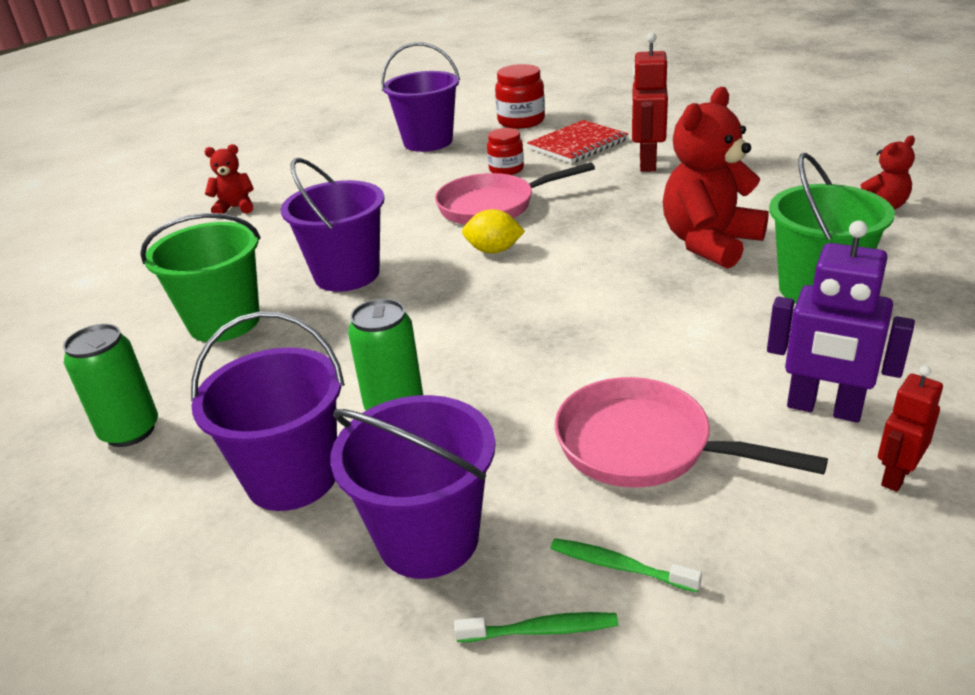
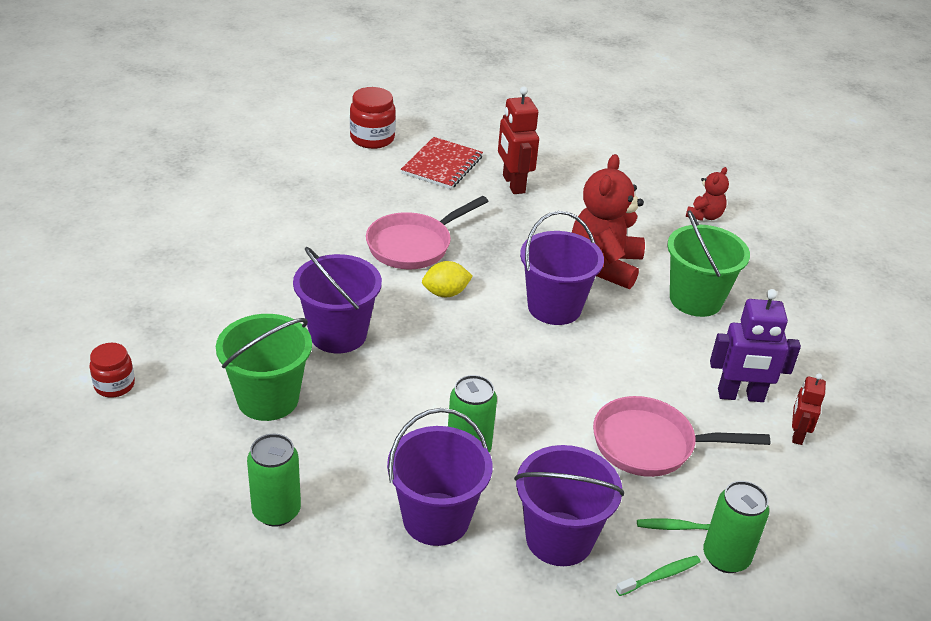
camera: 30 degrees left, 5 degrees up
(235, 208) = (167, 272): red teddy bear -> none
(428, 142) = (299, 171): purple bucket -> purple bucket (554, 307)
(506, 169) = (397, 201): red jar -> red jar (114, 385)
(669, 630) = (726, 557): none -> green can

